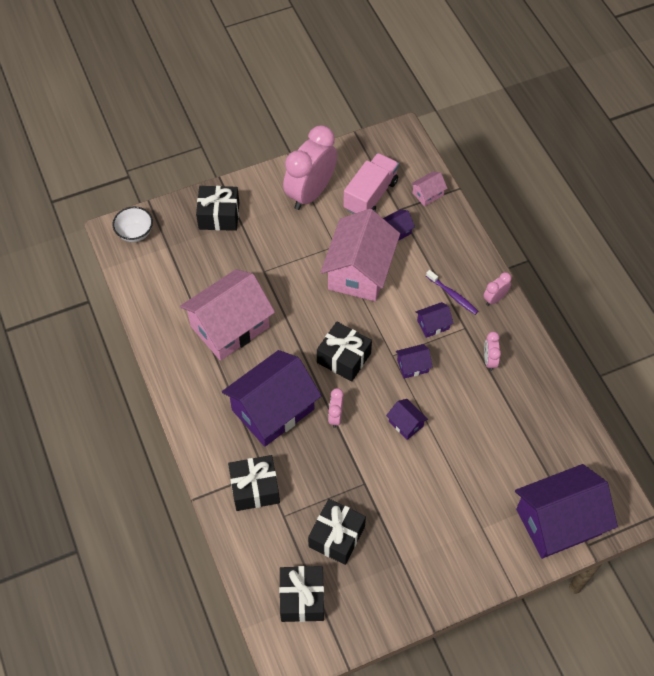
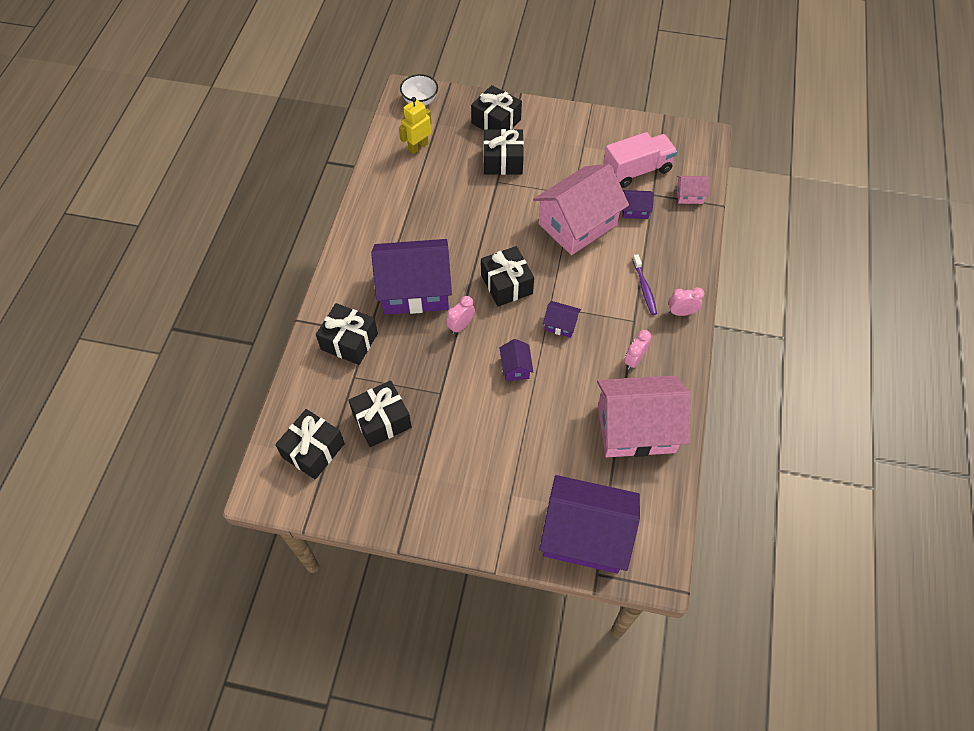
camera: 35 degrees right, 0 degrees up
(169, 278) = (418, 147): none -> yellow robot
(230, 327) = (434, 208): pink house -> pink house (636, 429)
(254, 249) = (503, 161): none -> black gift
(310, 193) = (586, 143): pink clock -> none
(433, 325) = (606, 302): purple house -> none

